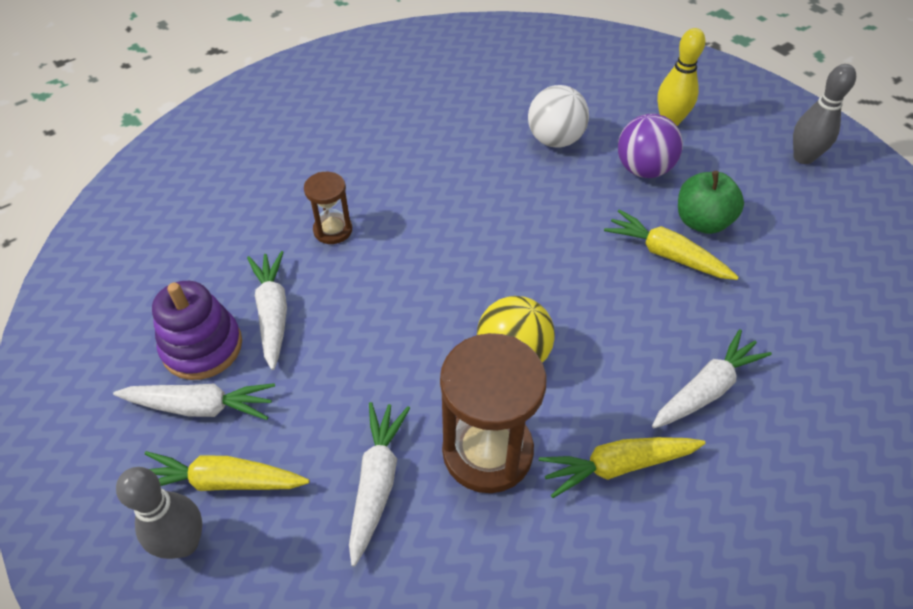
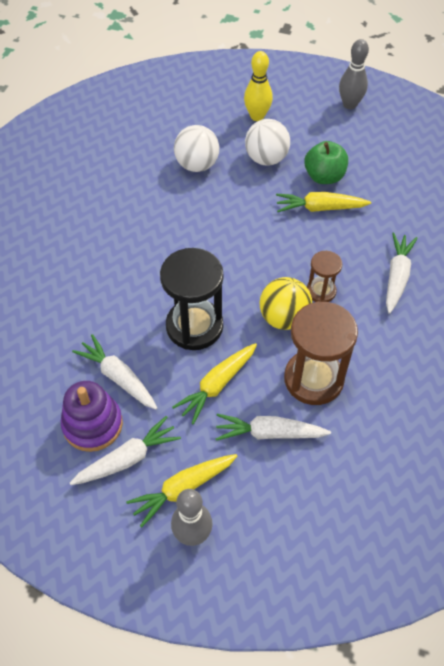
camera: 35 degrees left, 5 degrees up
(333, 230) = (106, 302): brown hourglass -> brown hourglass (321, 291)
(377, 482) = (269, 433): white carrot -> white carrot turned 60 degrees counterclockwise
(401, 306) = (194, 326): none -> black hourglass
(618, 466) = (384, 345): yellow carrot -> yellow carrot (217, 385)
(643, 169) = (266, 158): purple ball -> white ball

